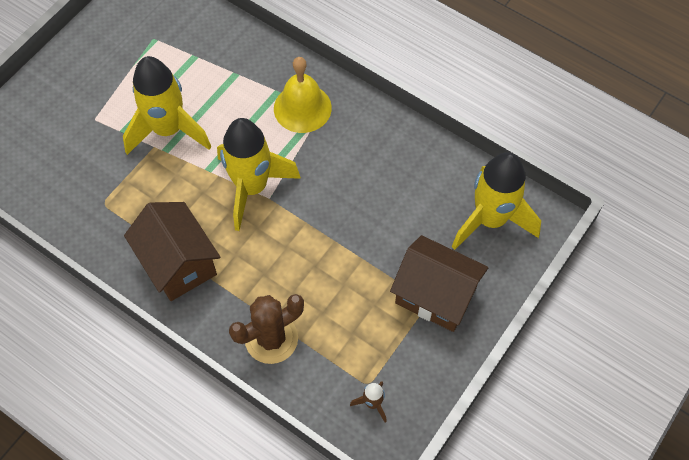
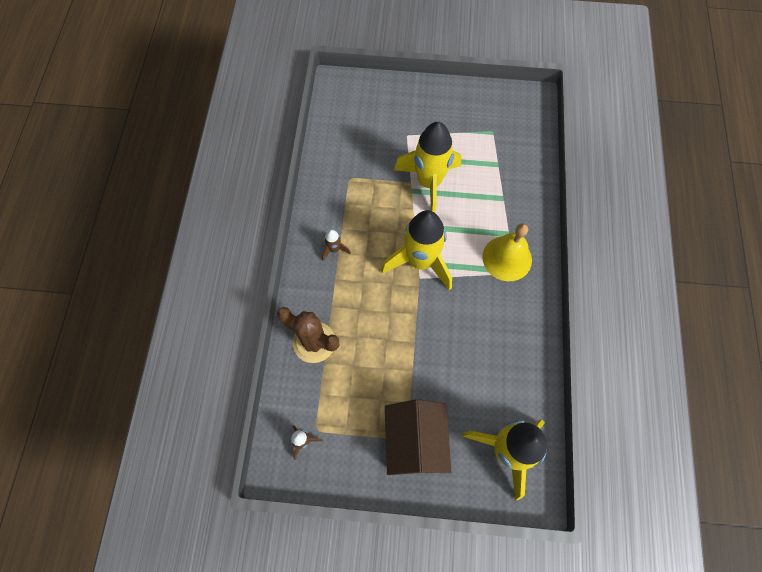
camera: 60 degrees right, 5 degrees up
(178, 263) = (334, 249): brown house -> brown rocket

